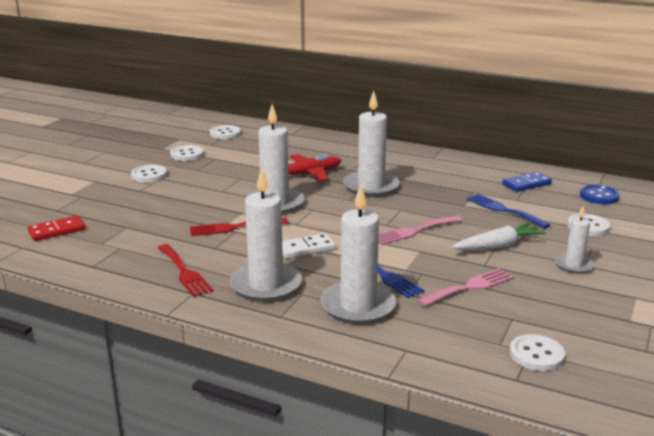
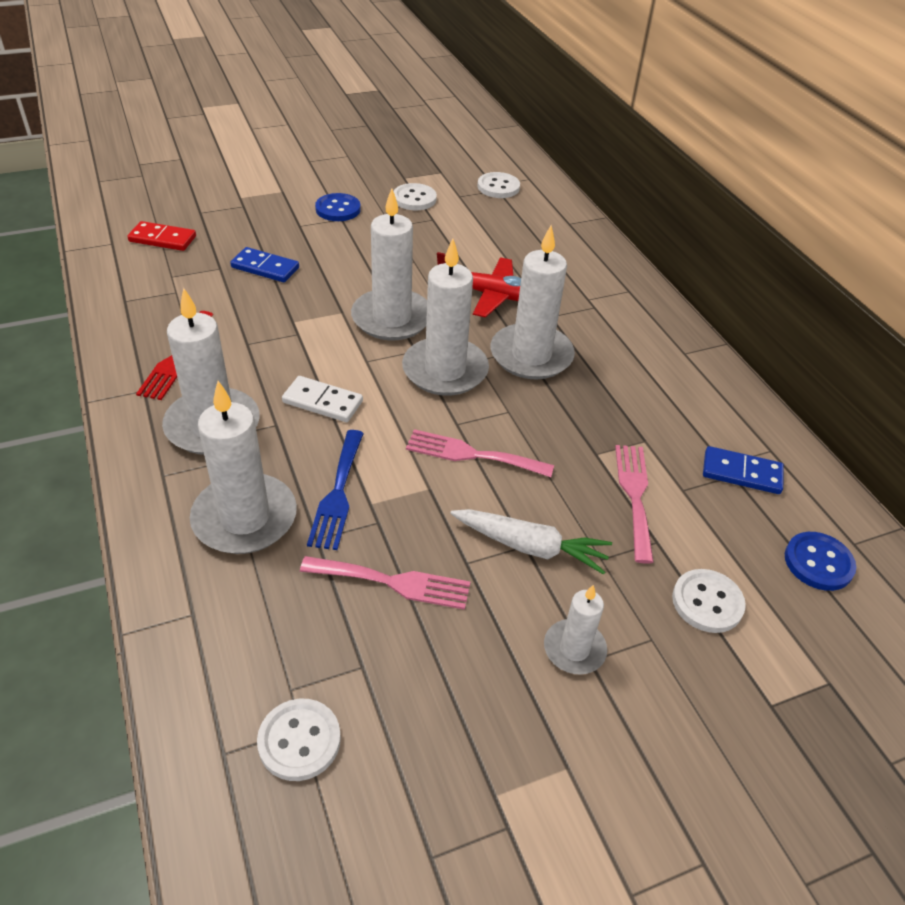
camera: 40 degrees right, 20 degrees up
(149, 175) = (338, 209): white button -> blue button
(156, 215) = (265, 268): none -> blue domino
(234, 227) = (303, 328): red fork -> none
(342, 209) = (445, 370): none -> white candle
(503, 210) = (634, 495): blue fork -> pink fork

